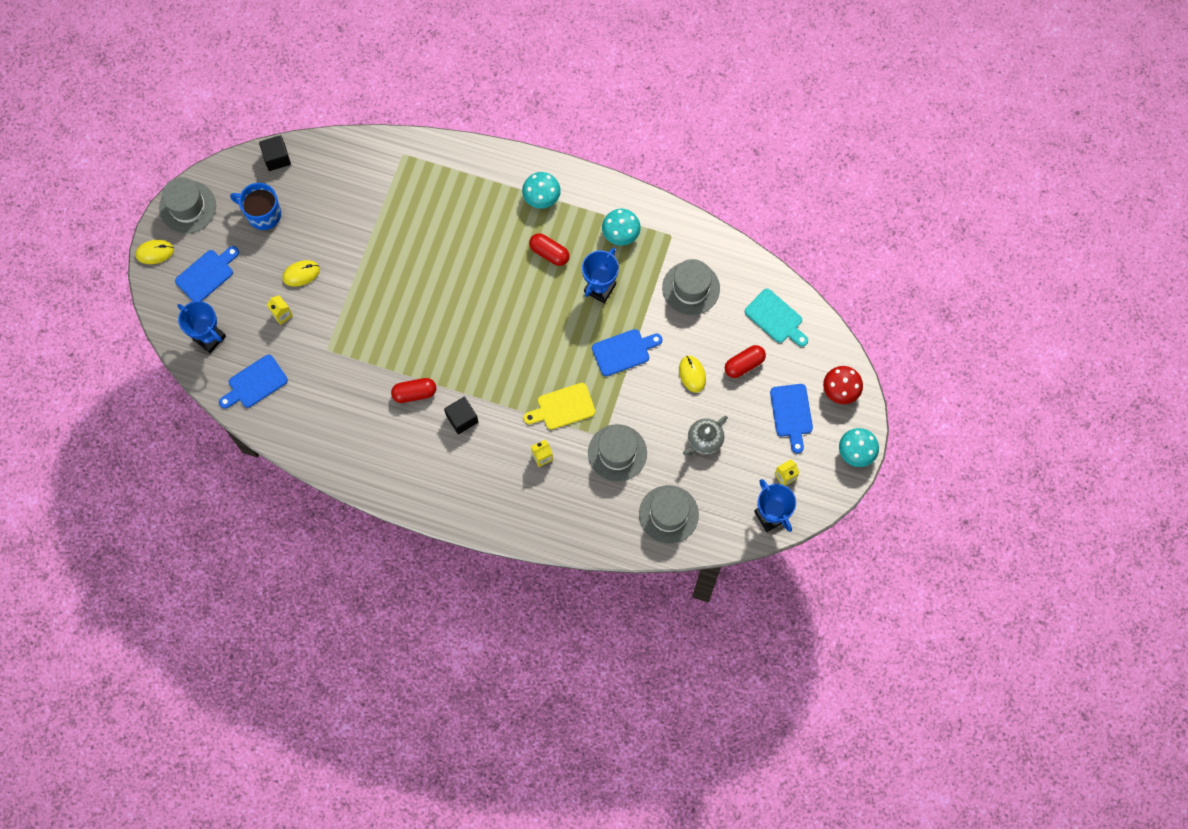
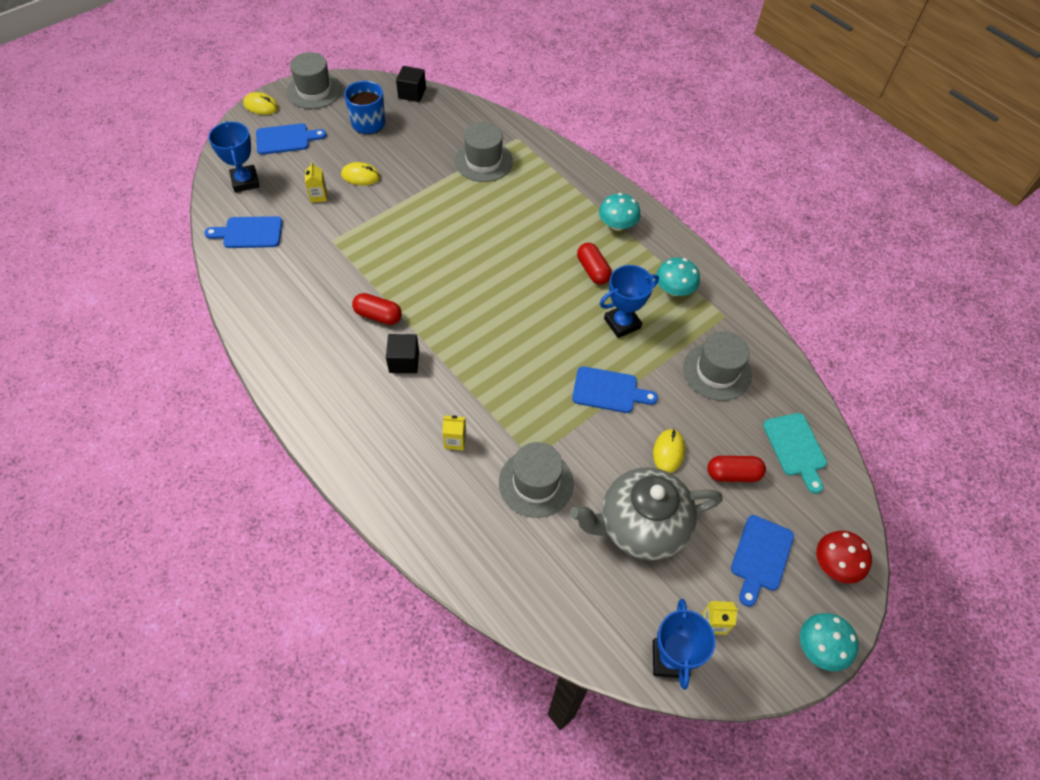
camera: 30 degrees right, 15 degrees down
(562, 407) = (510, 407): yellow cutting board -> none
(668, 514) = (549, 582): grey hat -> grey hat (483, 161)
(704, 440) = (640, 526): grey teapot -> grey teapot, size x1.93

